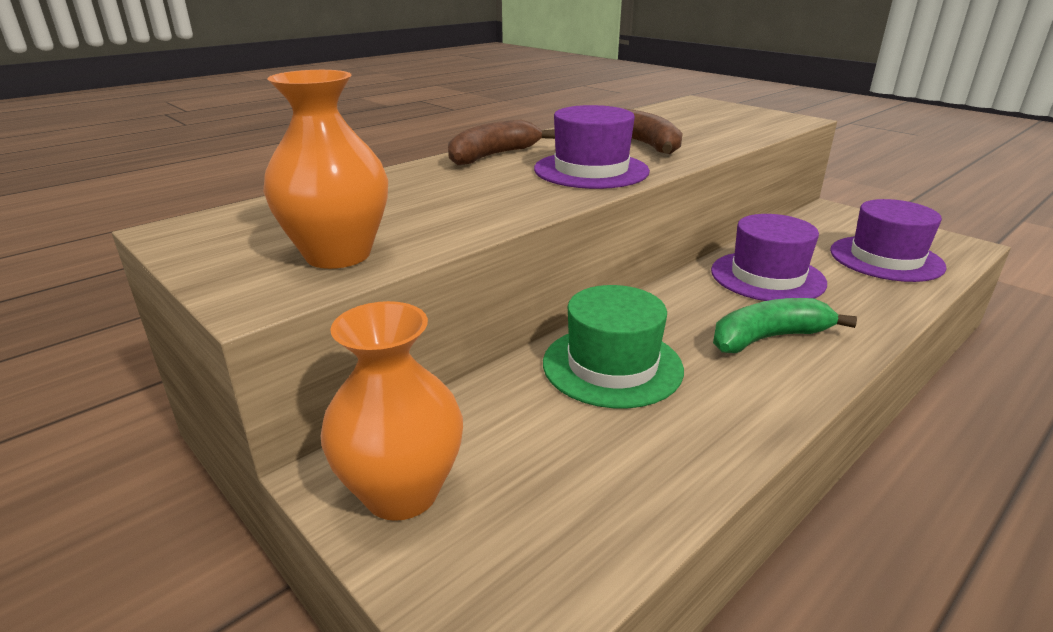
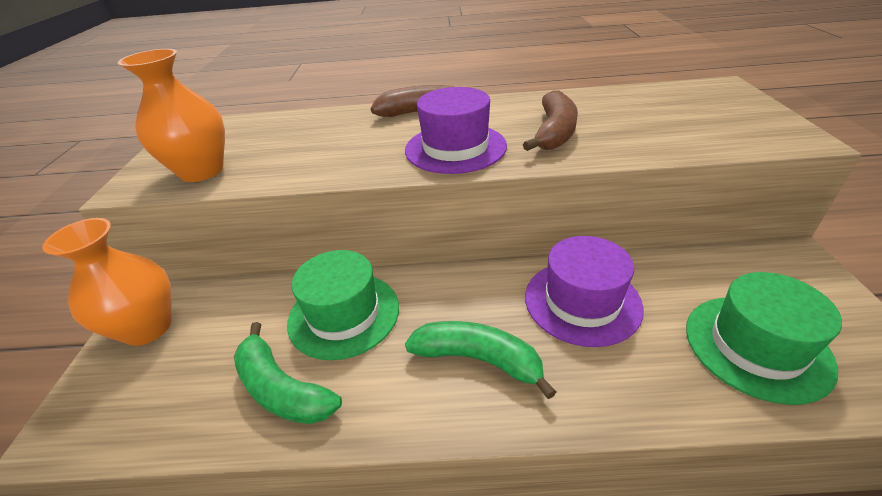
camera: 45 degrees right, 10 degrees up
(664, 439) = (282, 389): none -> green banana
(886, 258) = (756, 346): purple hat -> green hat

